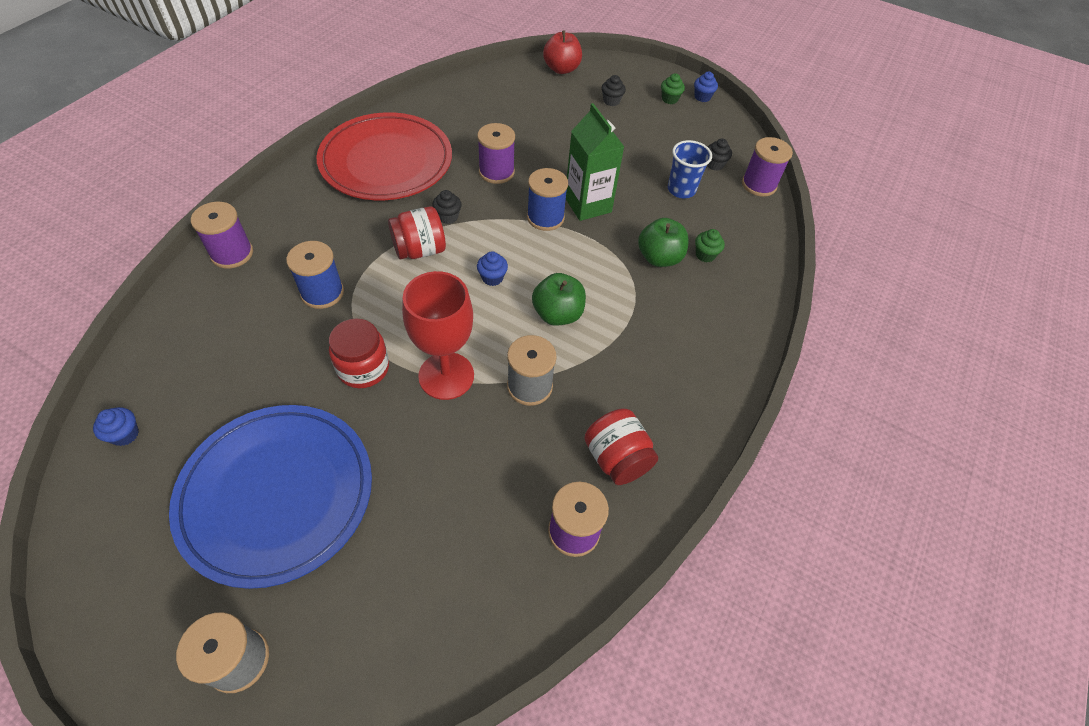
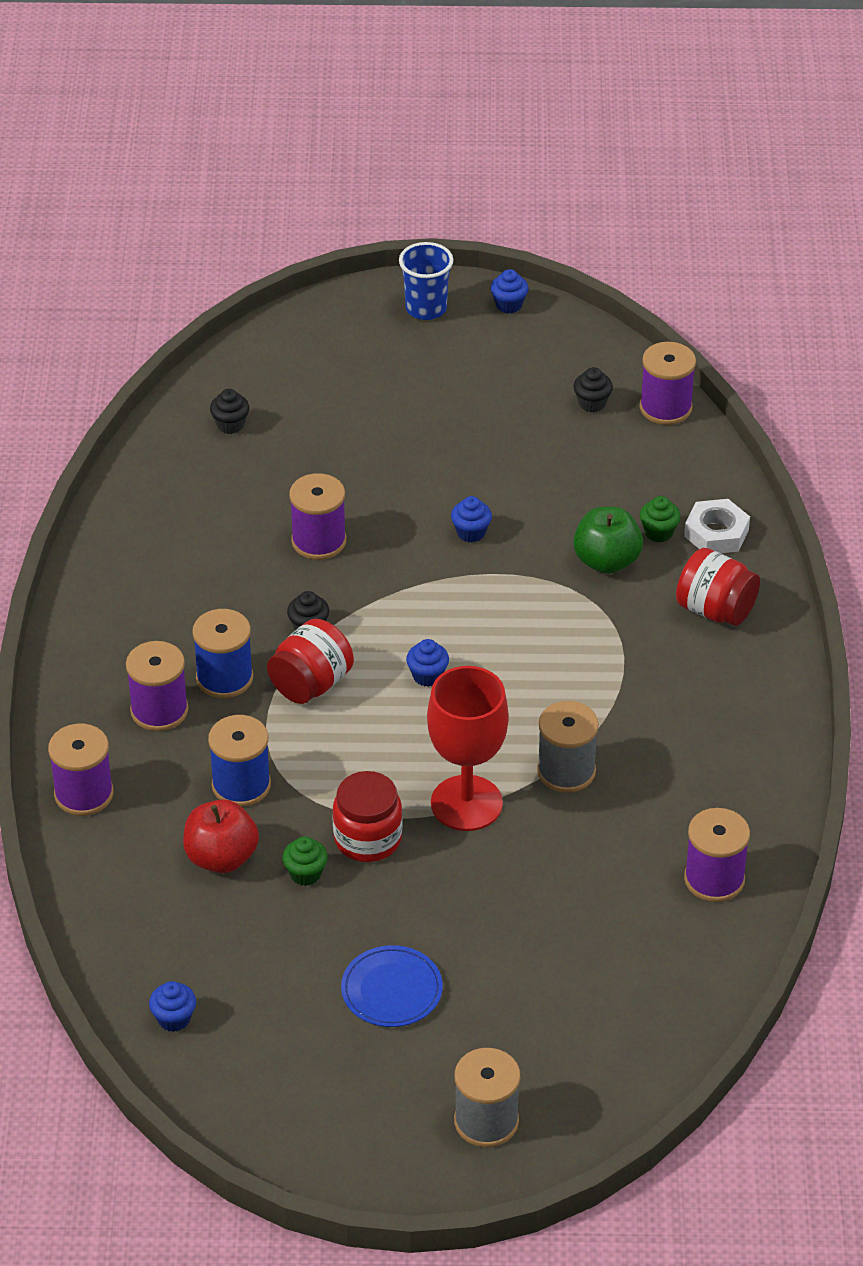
camera: 25 degrees left, 10 degrees down
(277, 494) = (391, 990): blue plate -> blue plate, size x0.44
(321, 225) = (159, 710): none -> purple spool
(386, 161) = (161, 592): red plate -> none
(545, 217) = (431, 573): blue spool -> blue spool (224, 678)
(557, 314) = (537, 681): green apple -> none
(561, 69) = (279, 345): red apple -> red apple (221, 857)
(588, 205) = (471, 532): green carton -> blue cupcake
(611, 101) = (389, 367): black cupcake -> black cupcake (230, 425)
(617, 458) = (710, 796): red jar -> red jar (715, 610)
(669, 99) = (466, 328): green cupcake -> green cupcake (305, 874)
(681, 190) = (573, 459): blue cup -> blue cup (426, 308)
(743, 272) = (716, 533): none -> white nut

